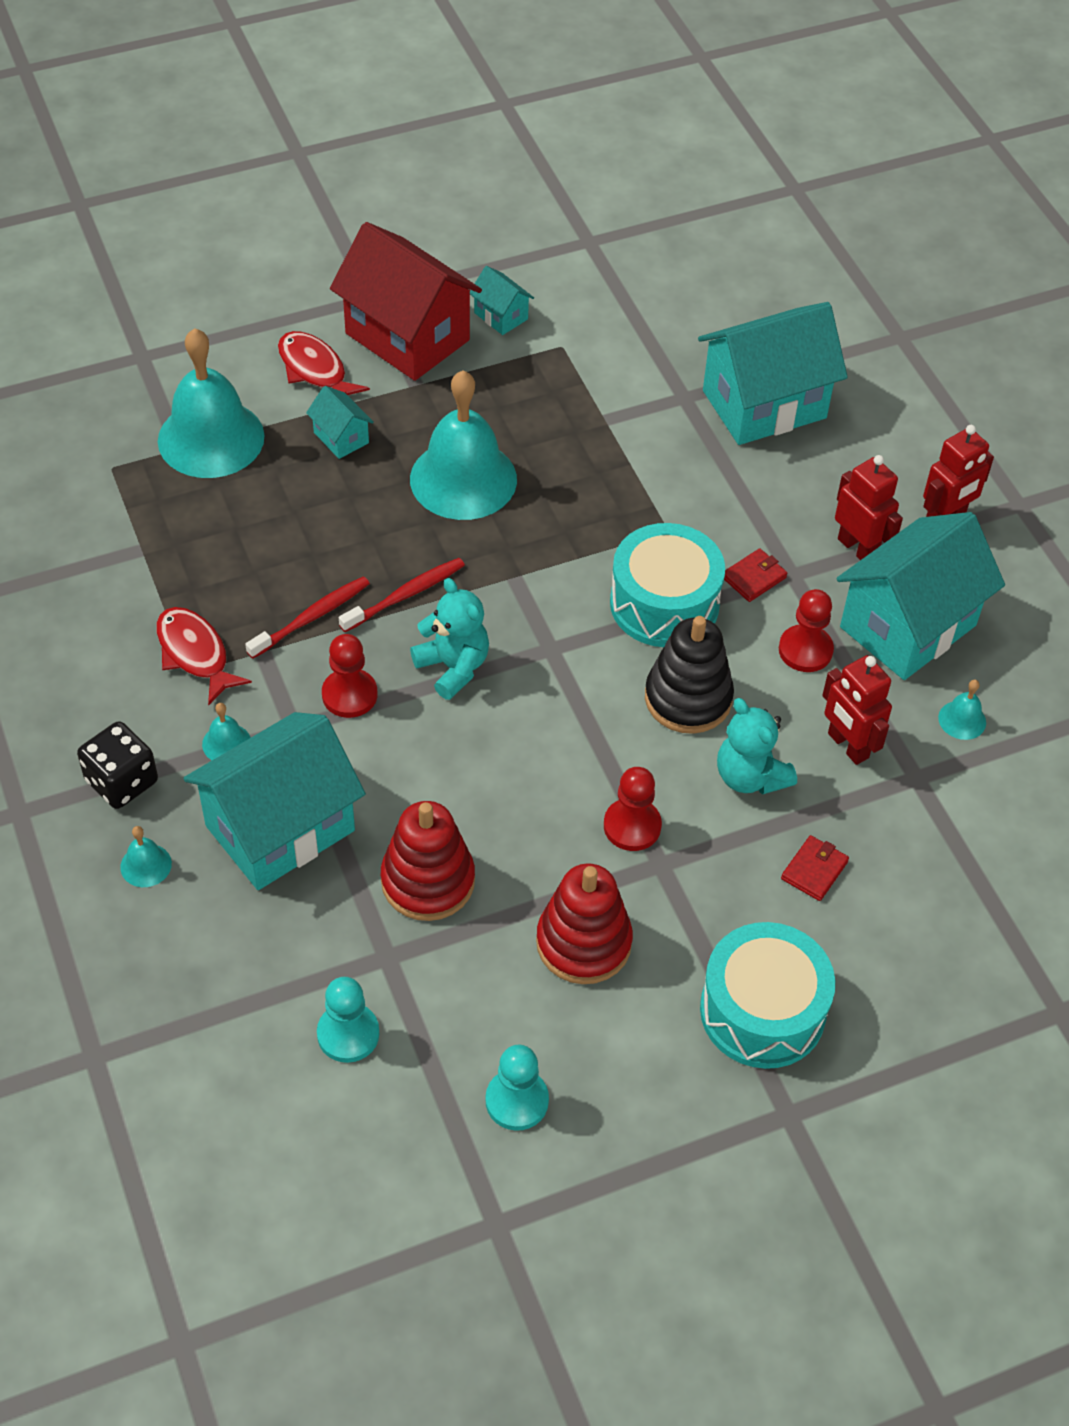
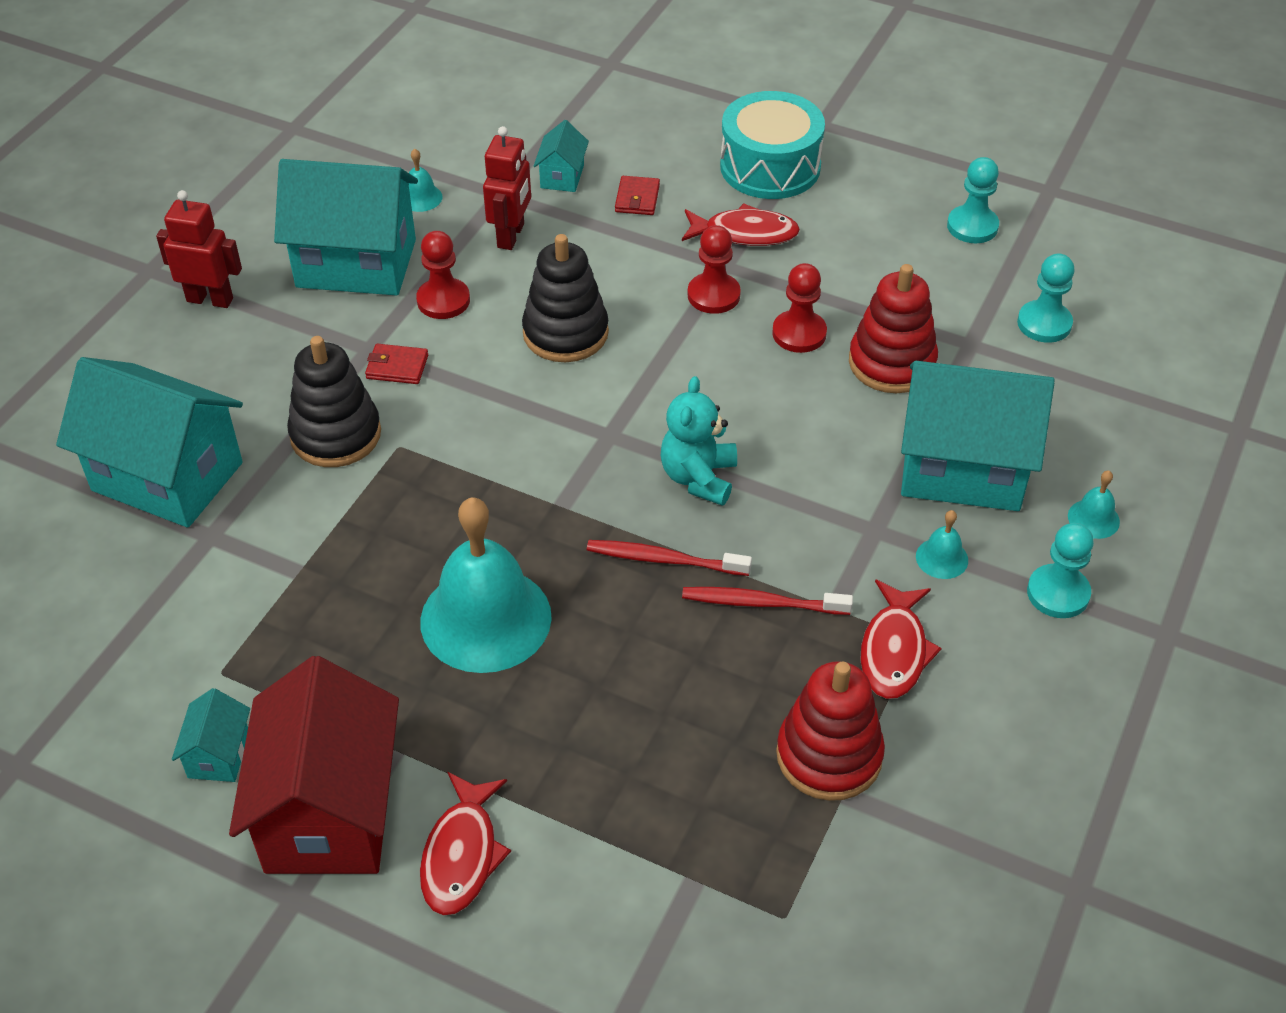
camera: 130 degrees left, 5 degrees down
(122, 781) = (1058, 593): black dice -> turquoise pawn
(211, 438) = (651, 863): turquoise bell -> none
(341, 438) = (533, 752): turquoise house -> turquoise house (562, 176)
(349, 695) = (803, 519): red pawn -> red pawn (799, 333)
(583, 943) = (831, 263): red stacking toy -> red stacking toy (829, 755)
(664, 603) = (485, 400): turquoise drum -> none
(687, 912) = (745, 233): none -> red fish
(715, 505) = (336, 434): none -> black stacking toy
(750, 776) = (597, 265): turquoise teddy bear -> none
(814, 870) = (637, 198): red wallet -> red wallet turned 75 degrees counterclockwise
(857, 548) = (298, 329): red robot -> none

